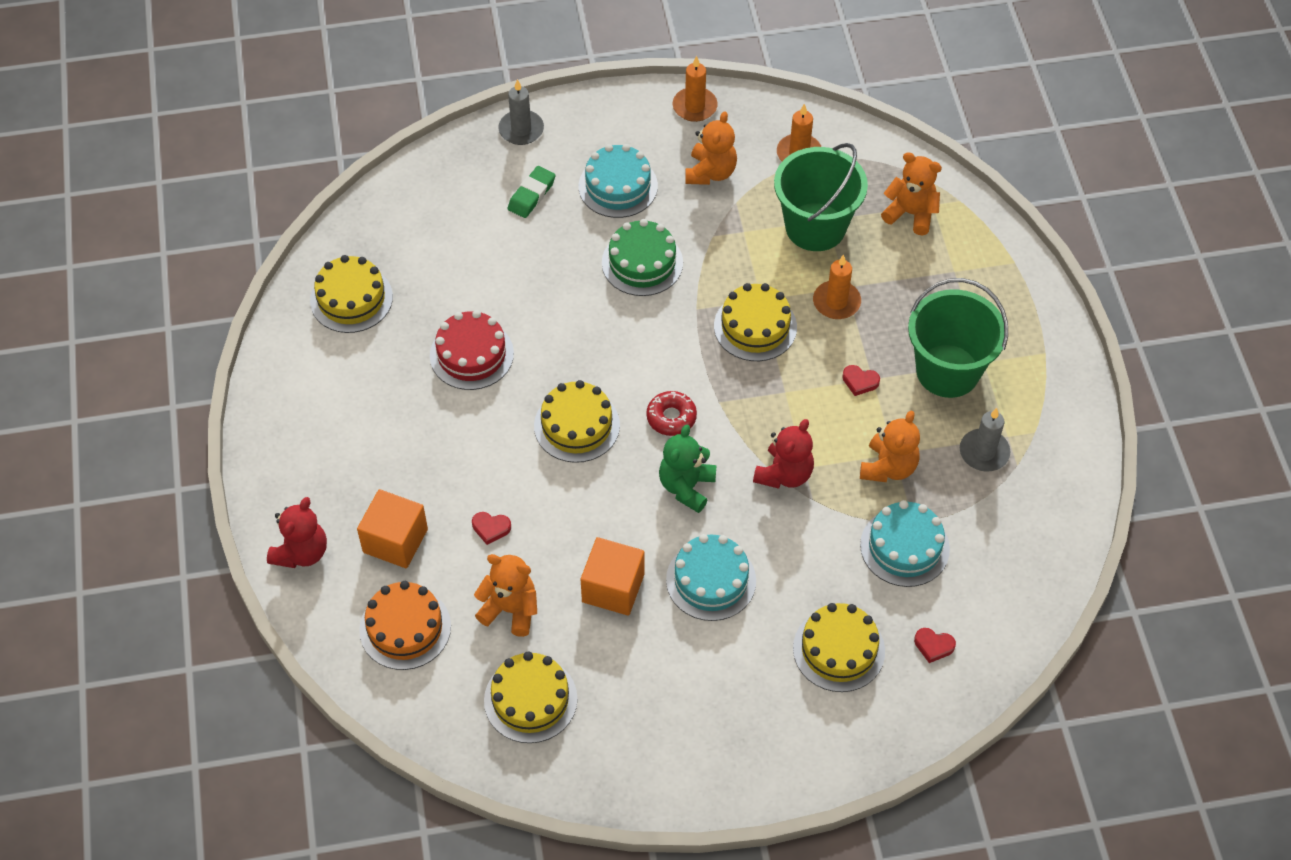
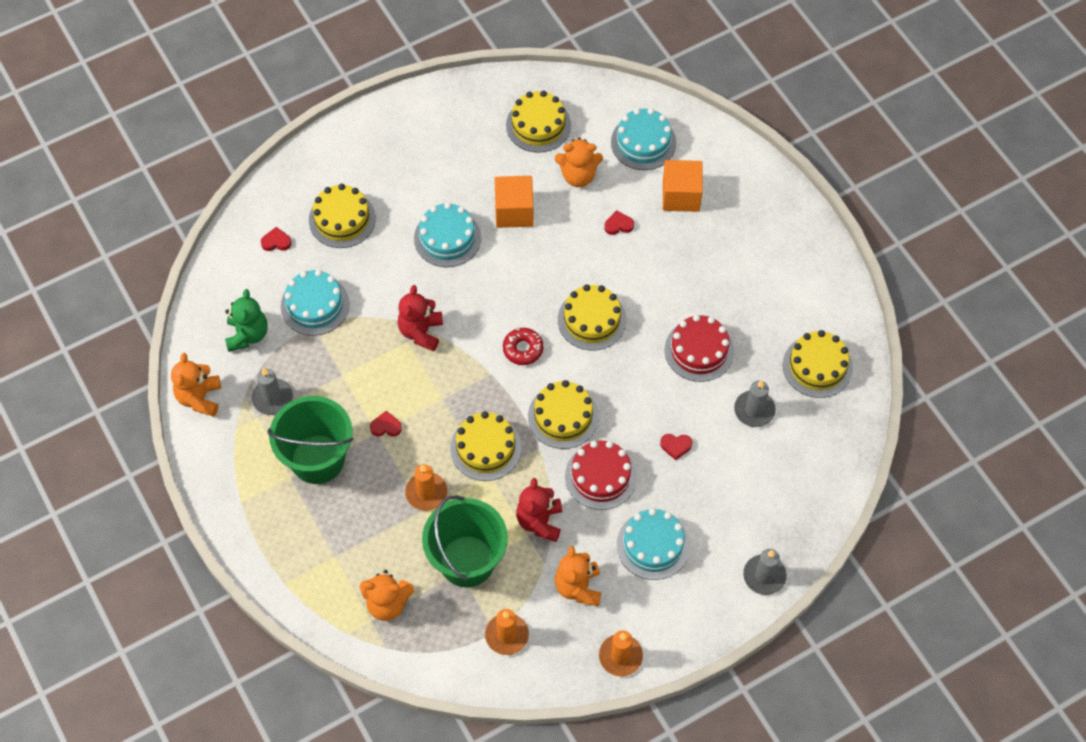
camera: 160 degrees right, 5 degrees up
(301, 552) = (741, 168): red teddy bear -> red teddy bear (539, 521)
(405, 628) = (643, 142): orange cake -> turquoise cake
(445, 276) = (754, 410): none -> grey candle
(531, 195) = (722, 511): green eraser -> none
(548, 267) = (676, 446): none -> red heart
(642, 263) = (600, 476): green cake -> red cake
(656, 332) = (563, 416): none -> yellow cake
(686, 487) = (490, 299): green teddy bear -> green teddy bear (247, 335)
(888, 467) = (343, 362): orange teddy bear -> orange teddy bear (199, 398)

